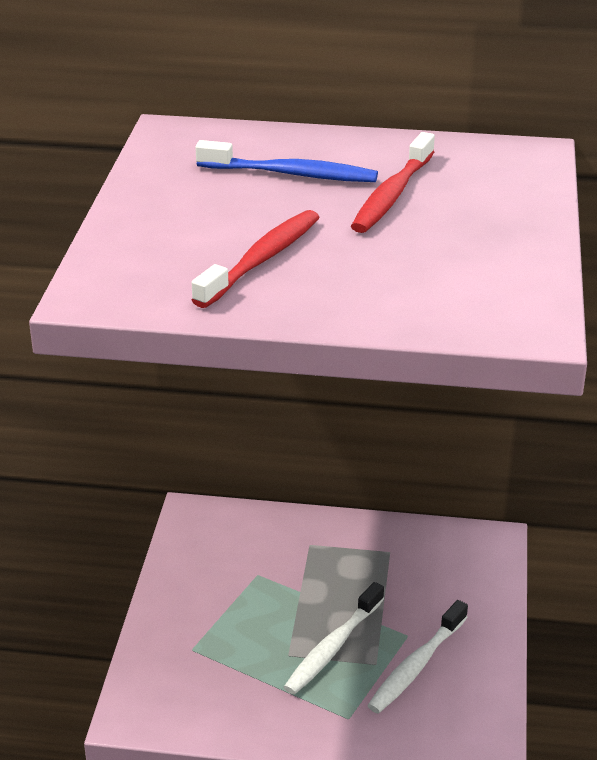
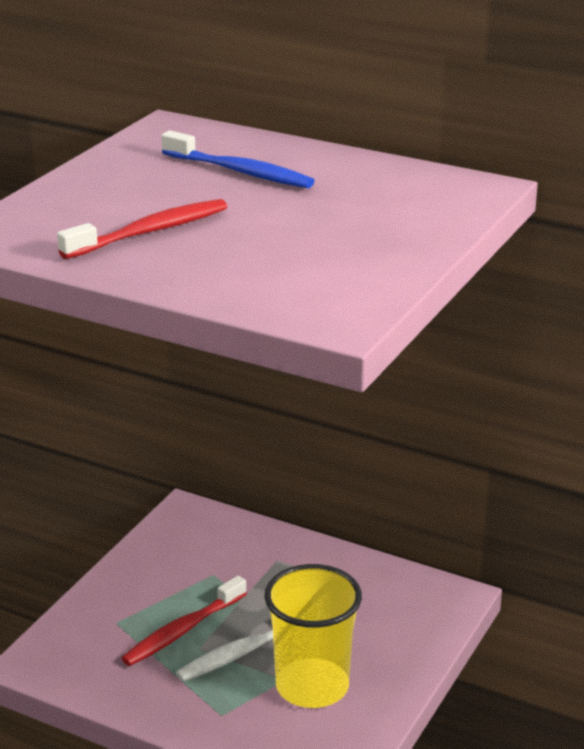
camera: 20 degrees right, 5 degrees down
(392, 195) = (315, 200): red toothbrush -> red toothbrush (182, 630)
(416, 666) = (312, 686): white toothbrush -> yellow cup

